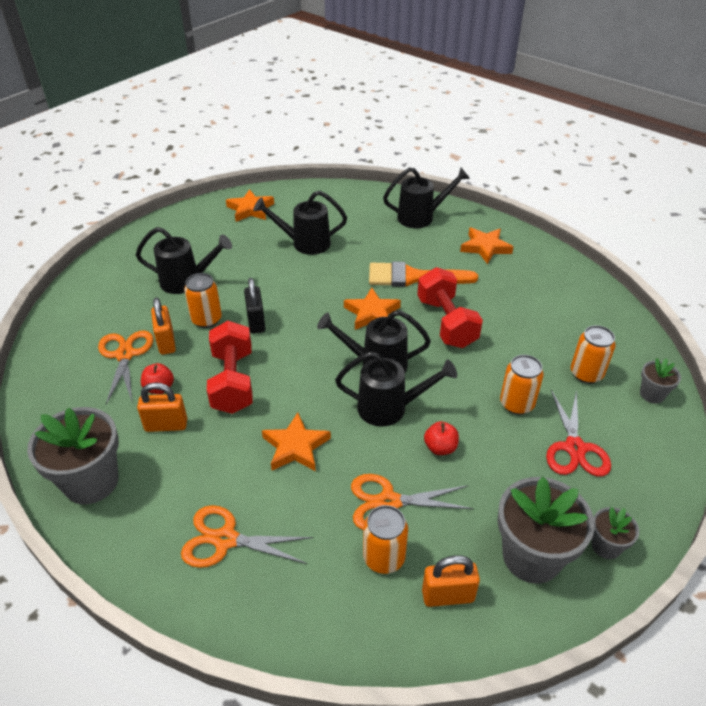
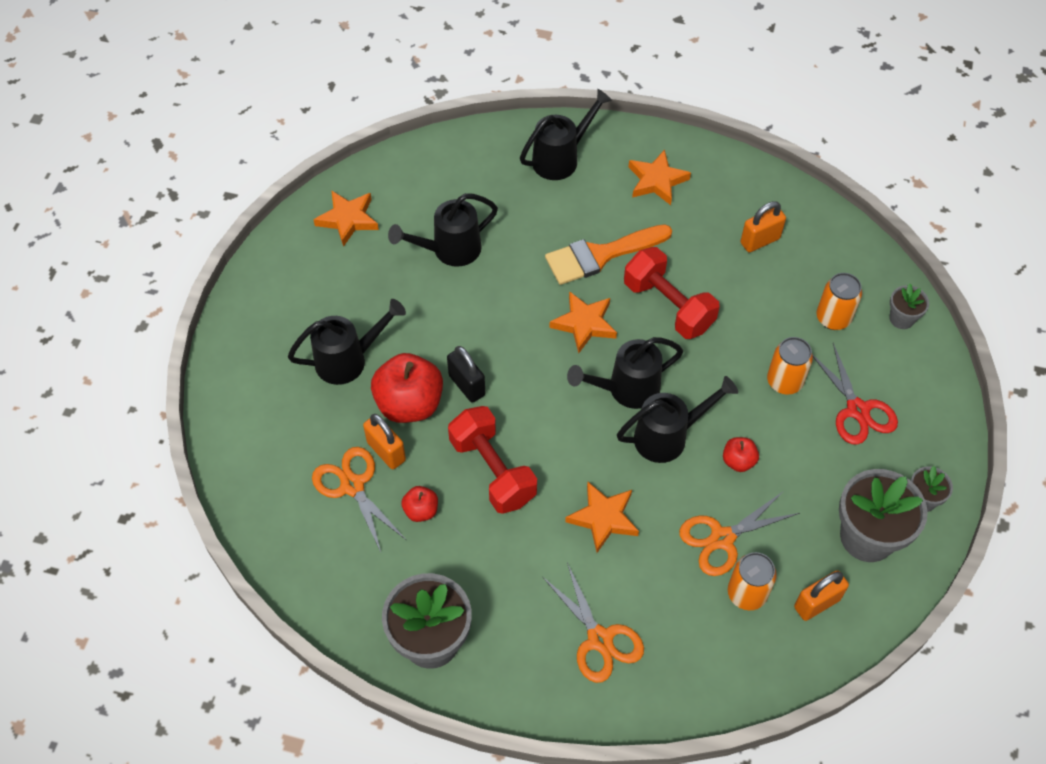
camera: 25 degrees left, 15 degrees up
(166, 425) = (460, 549): orange padlock -> orange padlock (760, 241)
(206, 319) = (409, 404): orange can -> red apple
(225, 539) = (599, 639): orange scissors -> orange scissors turned 105 degrees counterclockwise

